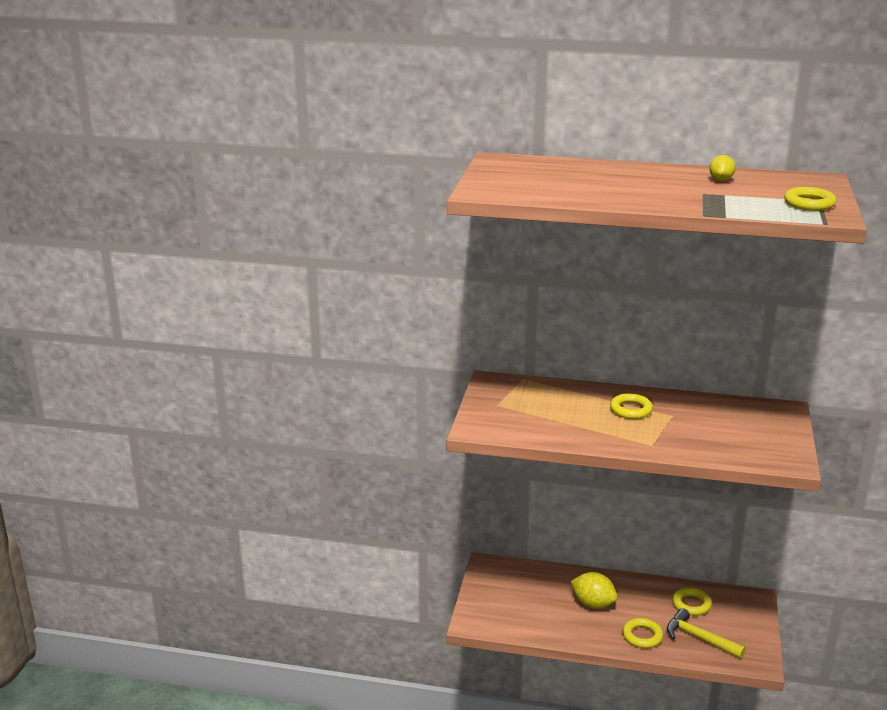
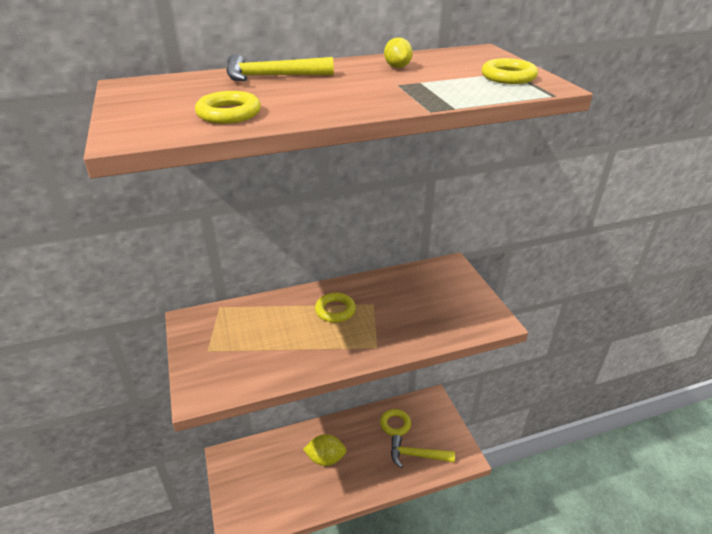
camera: 30 degrees left, 10 degrees up
(607, 170) = (272, 77): none -> yellow hammer
(642, 636) = (376, 474): yellow ring -> yellow ring (229, 113)

